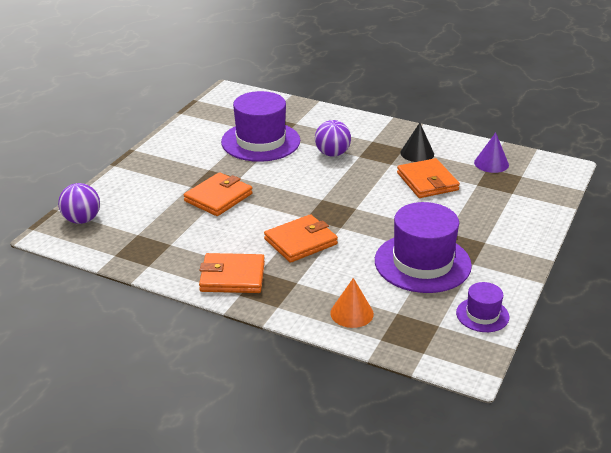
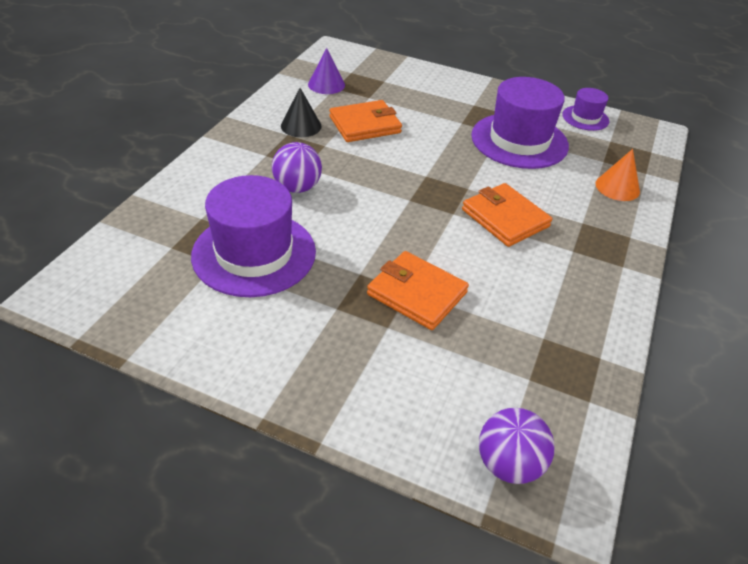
camera: 95 degrees left, 10 degrees up
(232, 277) = (593, 273): orange wallet -> none

